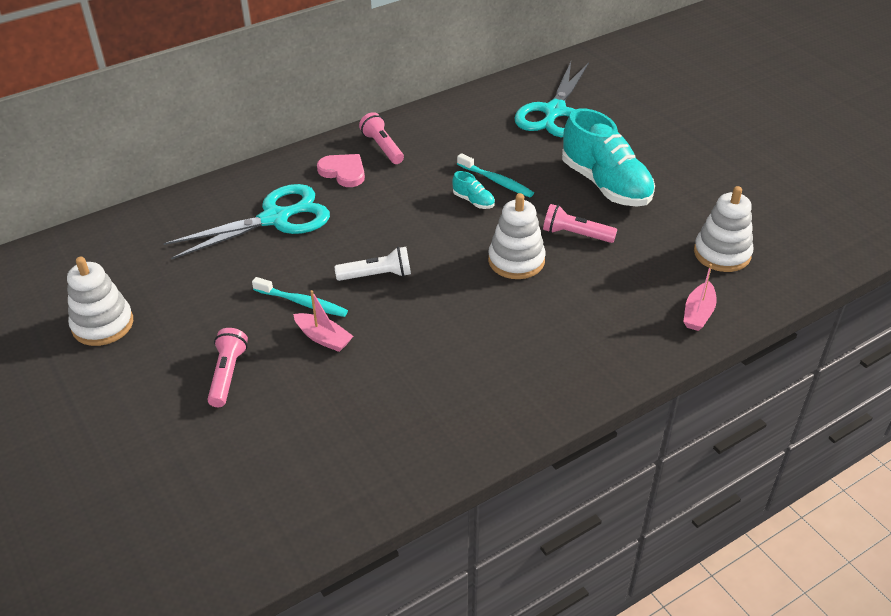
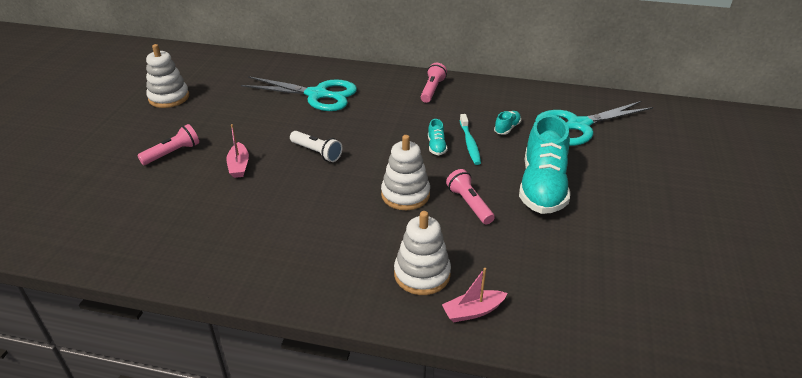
camera: 45 degrees right, 5 degrees down
(302, 302) = (259, 142): turquoise toothbrush -> none
(343, 172) = (389, 91): pink heart -> none
(504, 148) = (507, 128): none -> turquoise shoe
(722, 253) = (560, 286): white stacking toy -> white stacking toy (422, 274)

